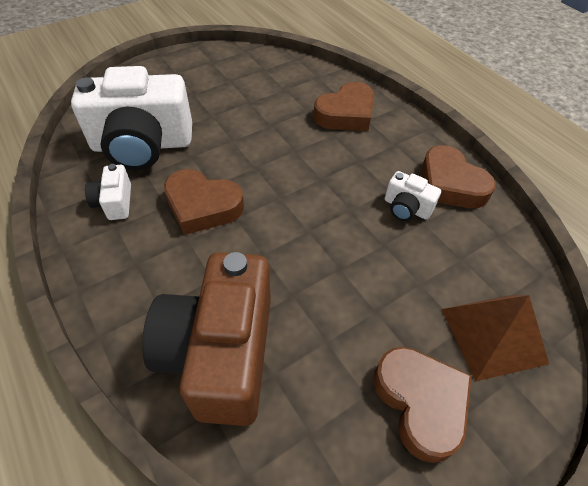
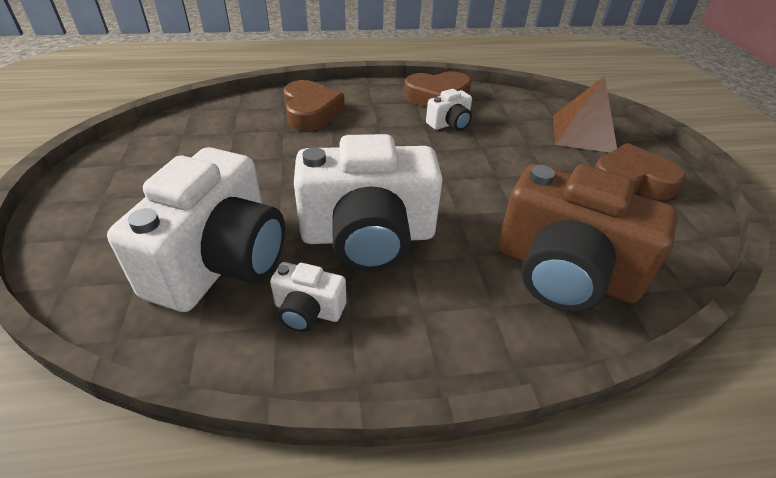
camera: 65 degrees left, 10 degrees down
(202, 206) = (368, 236): brown heart -> white camera

